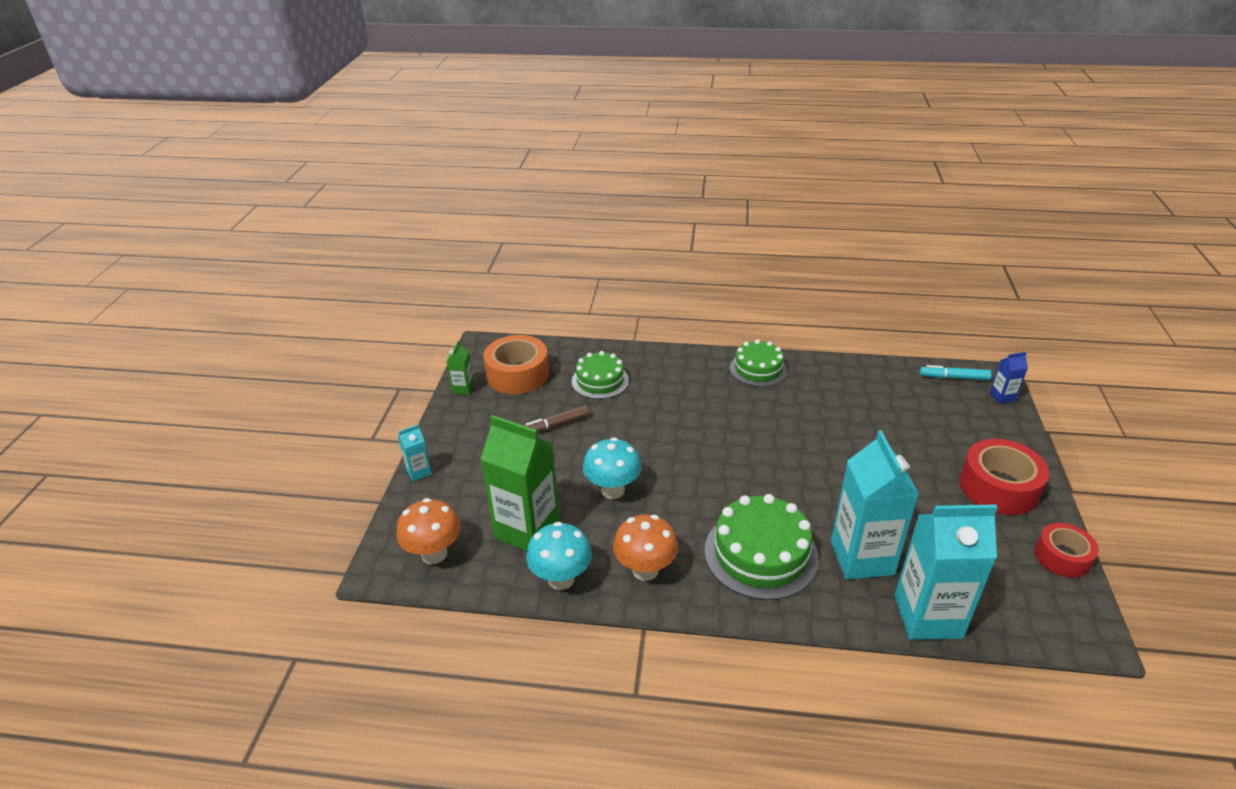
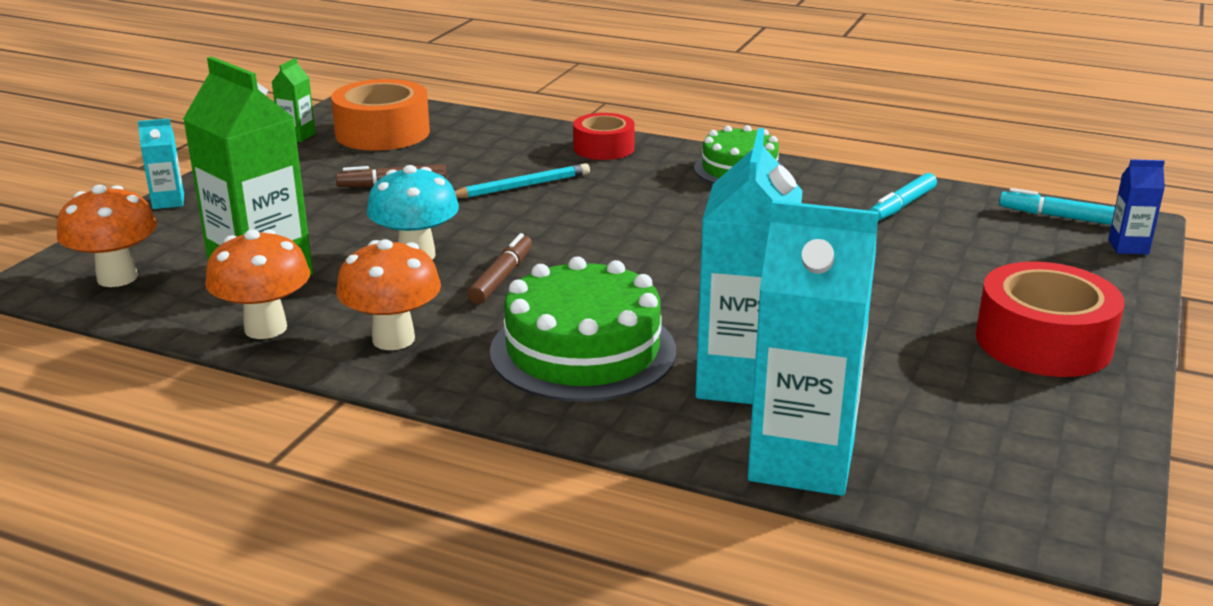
camera: 15 degrees right, 10 degrees down
(561, 579) = (265, 328): turquoise mushroom -> orange mushroom
(600, 381) = (492, 152): green cake -> none
(638, 411) = (522, 186): none -> turquoise pencil
(676, 499) = (501, 277): none -> brown marker
(867, 385) = (902, 206): none -> turquoise marker
(1062, 557) = (1100, 436): red tape -> red tape (603, 148)

